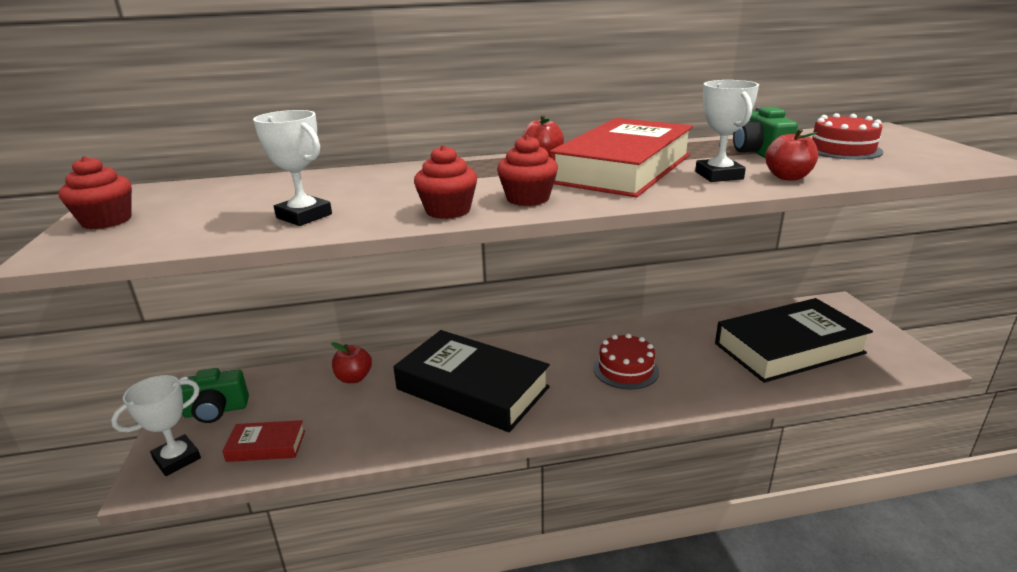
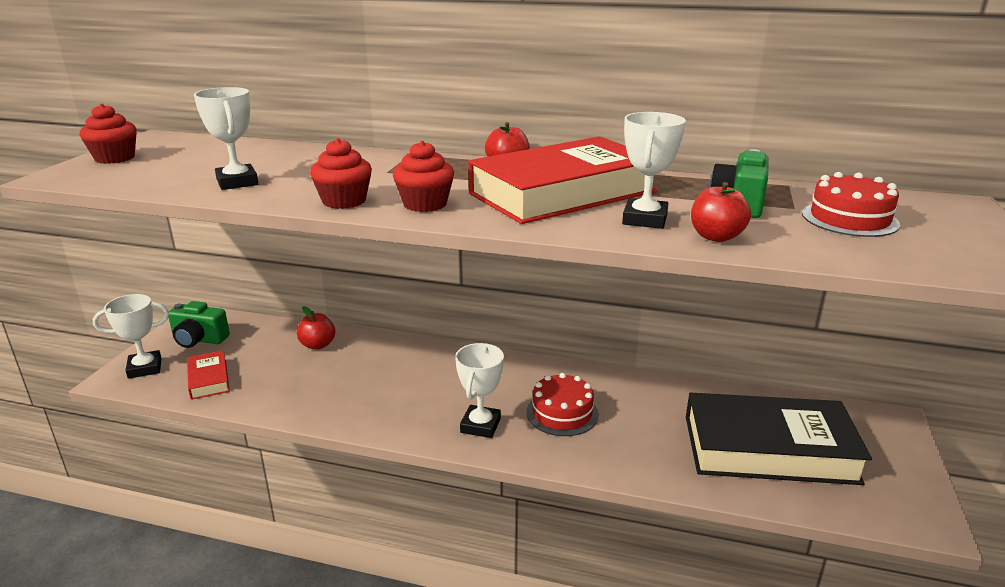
camera: 25 degrees right, 0 degrees up
(266, 446) = (209, 379): red book -> red book turned 45 degrees clockwise
(472, 388) = (404, 385): black book -> none
(572, 401) = (480, 425): none -> white trophy

